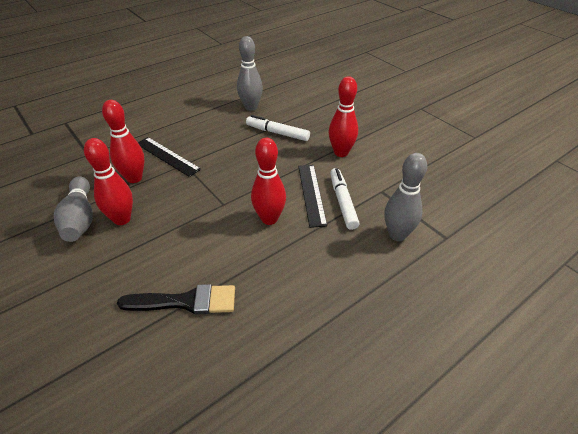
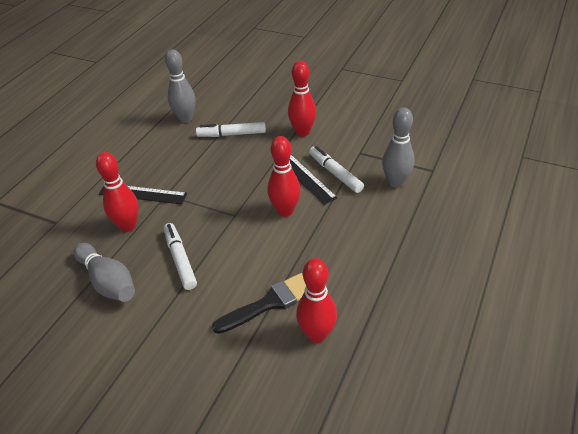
camera: 25 degrees left, 0 degrees up
(122, 219) = (151, 265): red bowling pin -> red bowling pin (317, 335)
(148, 224) = (180, 259): none -> white marker

